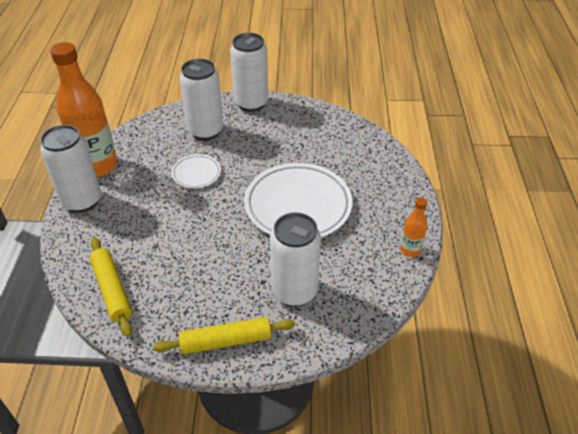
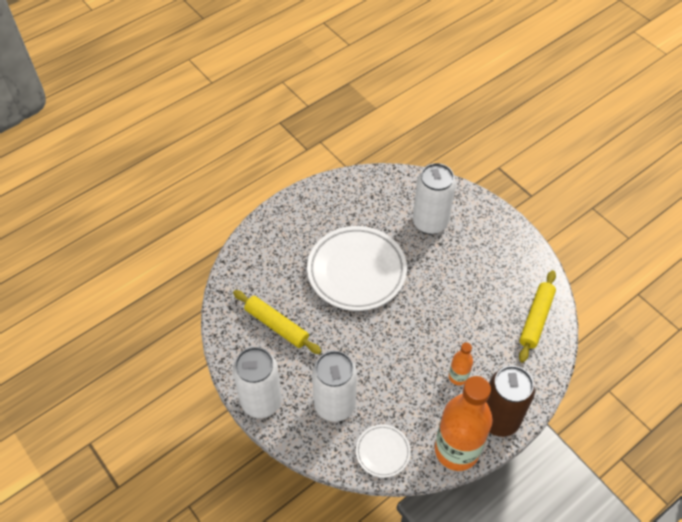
camera: 130 degrees left, 10 degrees up
(82, 201) = (499, 419): white can -> brown can
(196, 173) = (390, 364): white plate -> white plate (382, 452)
(226, 341) = (498, 230): yellow rolling pin -> yellow rolling pin (276, 325)
(410, 250) = (335, 186): orange bottle -> orange bottle (458, 377)

